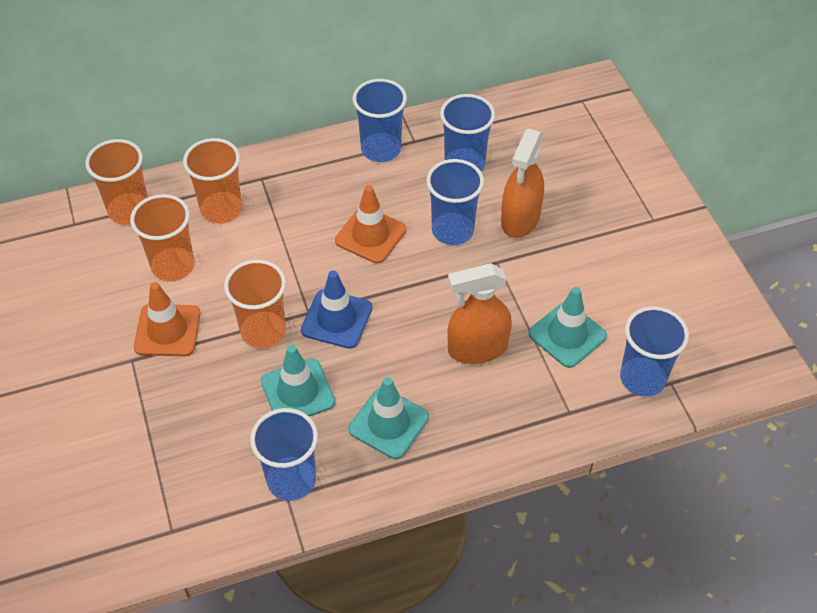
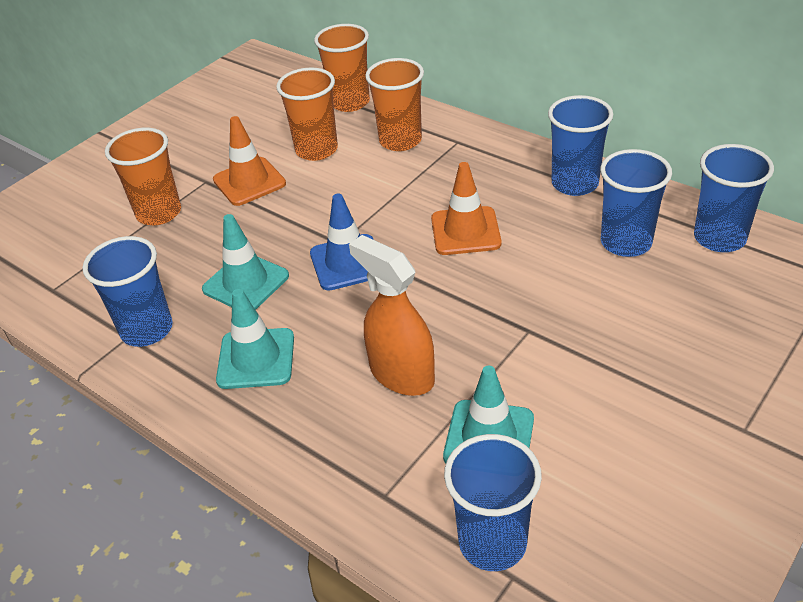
camera: 60 degrees right, 10 degrees down
(263, 331) = (294, 229): orange cup -> orange cup (159, 213)
(452, 230) = (532, 278): blue cup -> blue cup (719, 238)
(520, 219) = (604, 318): orange spray bottle -> none

